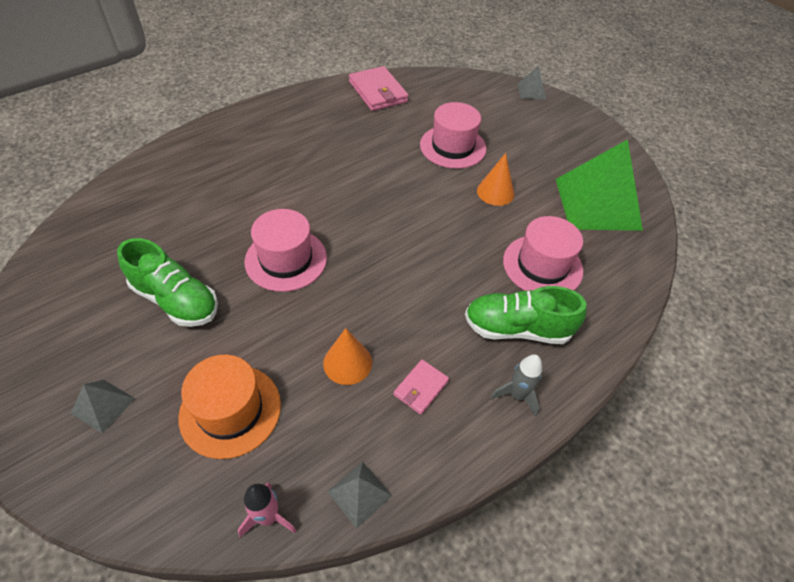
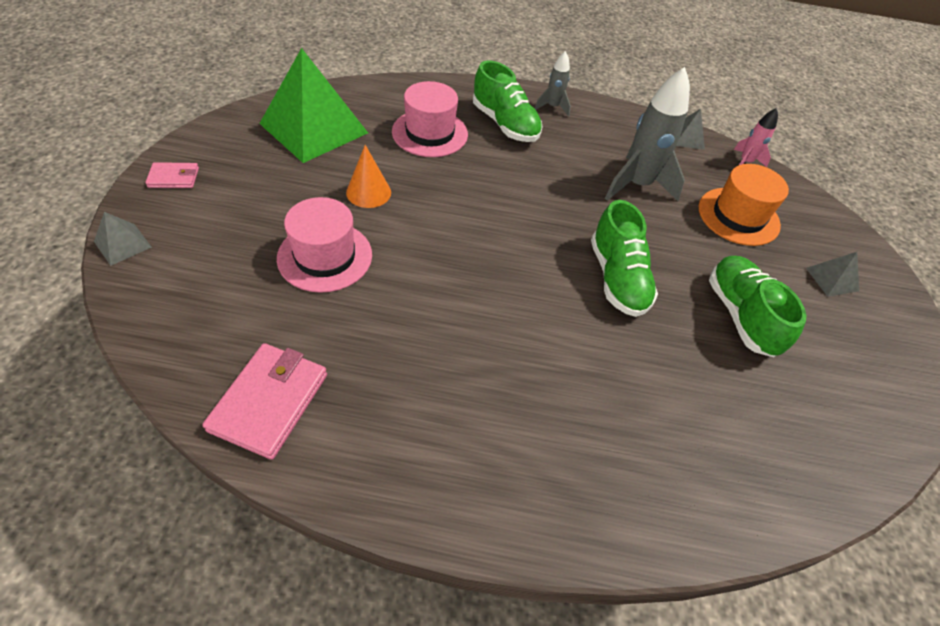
camera: 135 degrees left, 0 degrees up
(286, 259) = (617, 278): pink hat -> green shoe
(347, 362) = (637, 185): orange cone -> grey rocket
(420, 388) = (604, 145): pink wallet -> pink wallet (174, 178)

